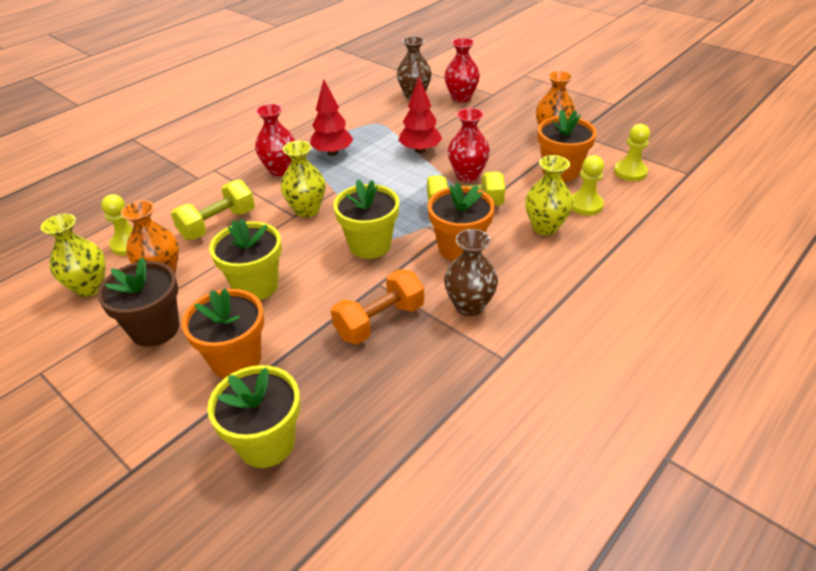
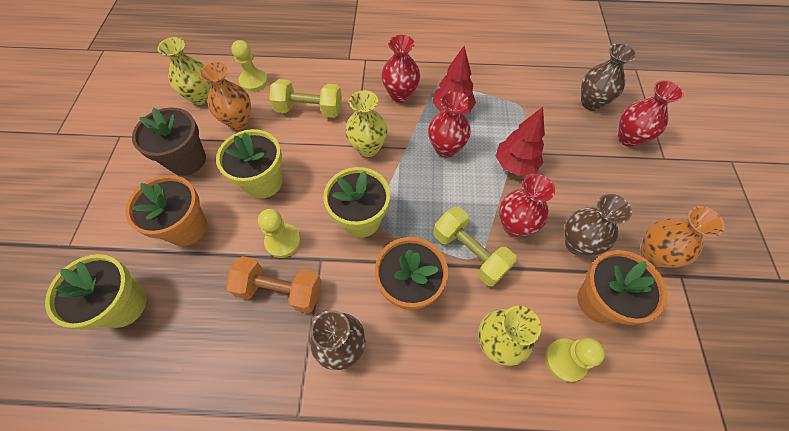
camera: 50 degrees right, 20 degrees up
(363, 173) = (445, 148): none -> red vase
(511, 158) = (577, 243): none -> brown vase
(630, 172) = (666, 373): yellow pawn -> yellow pawn (283, 241)

